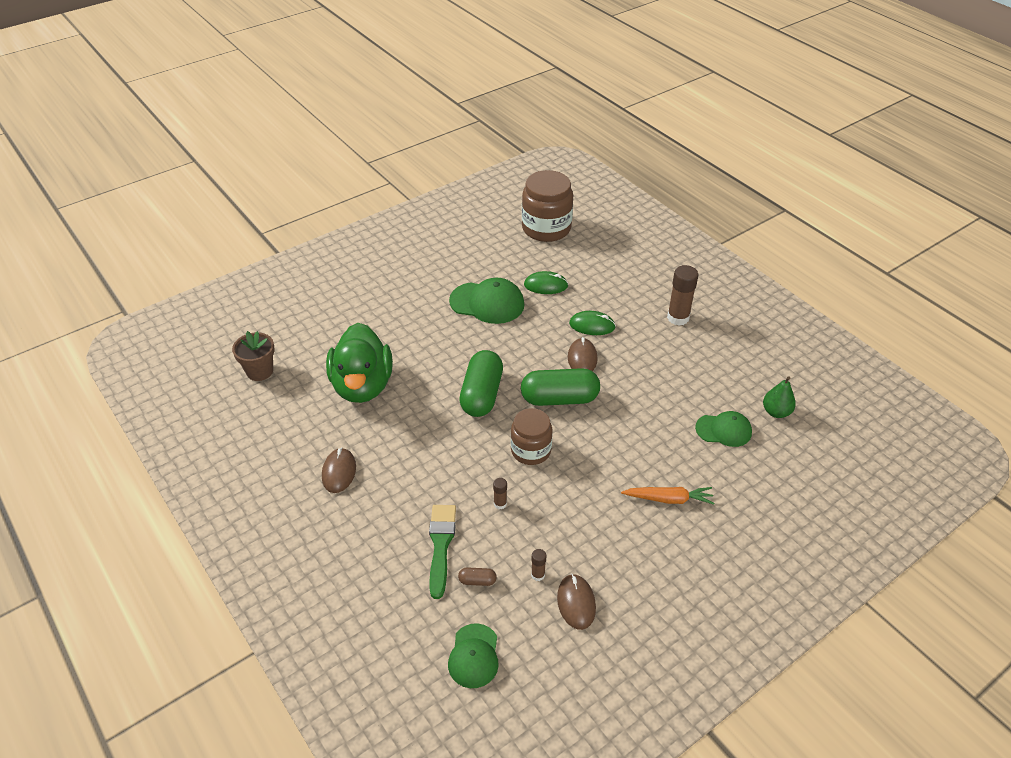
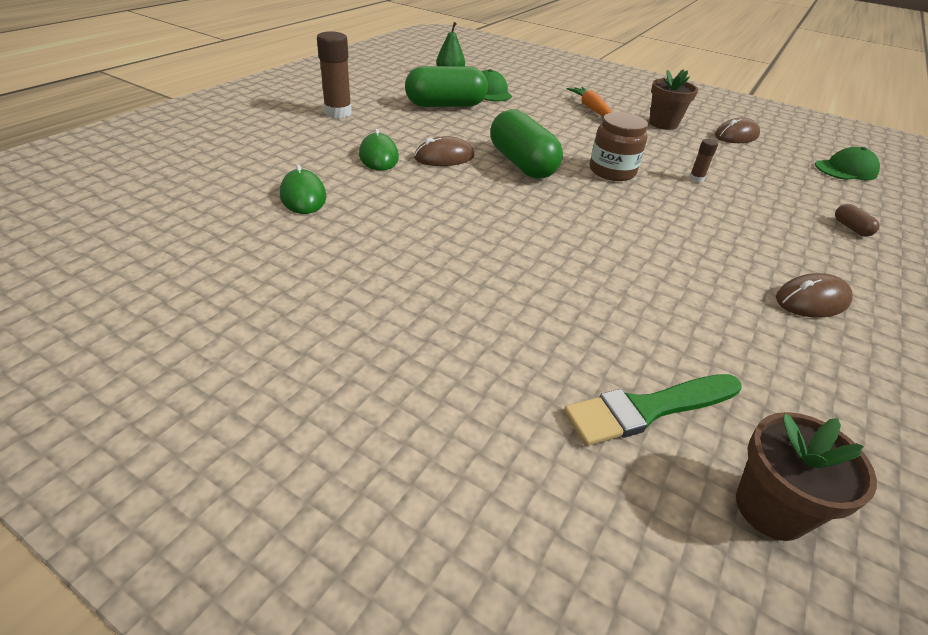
camera: 115 degrees left, 5 degrees down
(362, 386) = (652, 327): green duck -> none
(441, 546) = (785, 202): green brush -> green brush (648, 409)
(477, 581) = (787, 178): brown capsule -> brown capsule (851, 228)
(481, 395) = (563, 213): green capsule -> green capsule (446, 105)
(487, 303) = (369, 240): green cap -> none
(538, 575) = (738, 152): brown glue stick -> none
(546, 228) = (132, 214): brown jar -> none
(619, 547) = (663, 124): none -> brown flower pot

